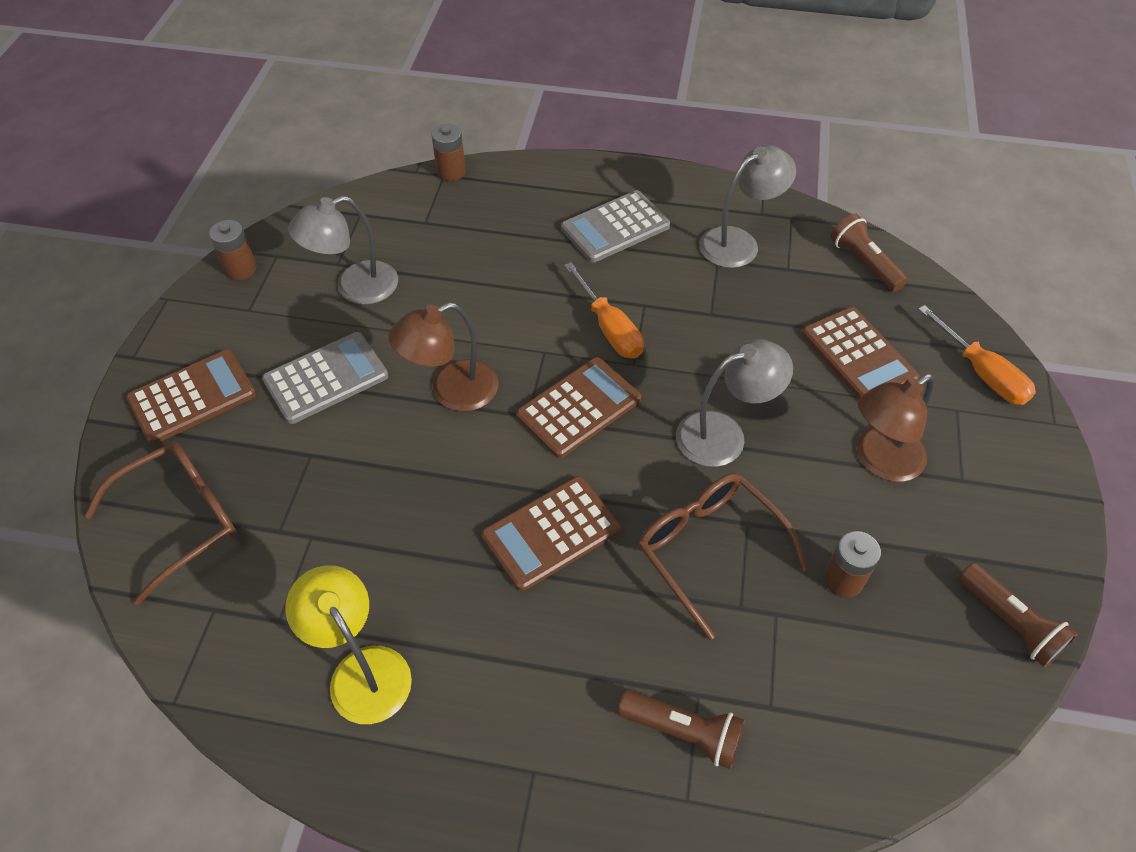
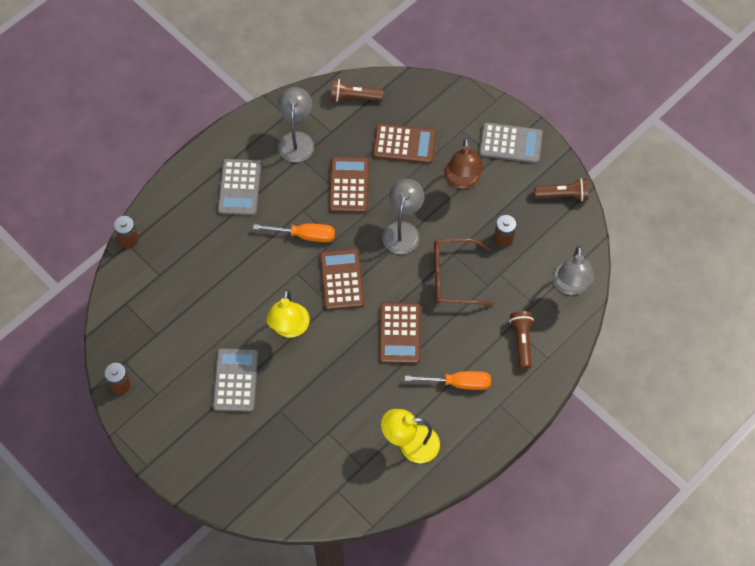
camera: 55 degrees left, 10 degrees up
(181, 519) = (275, 484): brown glasses -> none
(192, 397) = (199, 448): brown calculator -> brown calculator (349, 185)
(355, 287) = (182, 335): grey lamp -> grey lamp (570, 286)
(451, 392) = (289, 328): brown lamp -> yellow lamp
(683, 732) = (521, 341): brown flashlight -> brown flashlight turned 60 degrees counterclockwise
(981, 373) = (451, 104): orange screwdriver -> orange screwdriver (458, 383)
(1009, 487) = (510, 143): none -> grey calculator

